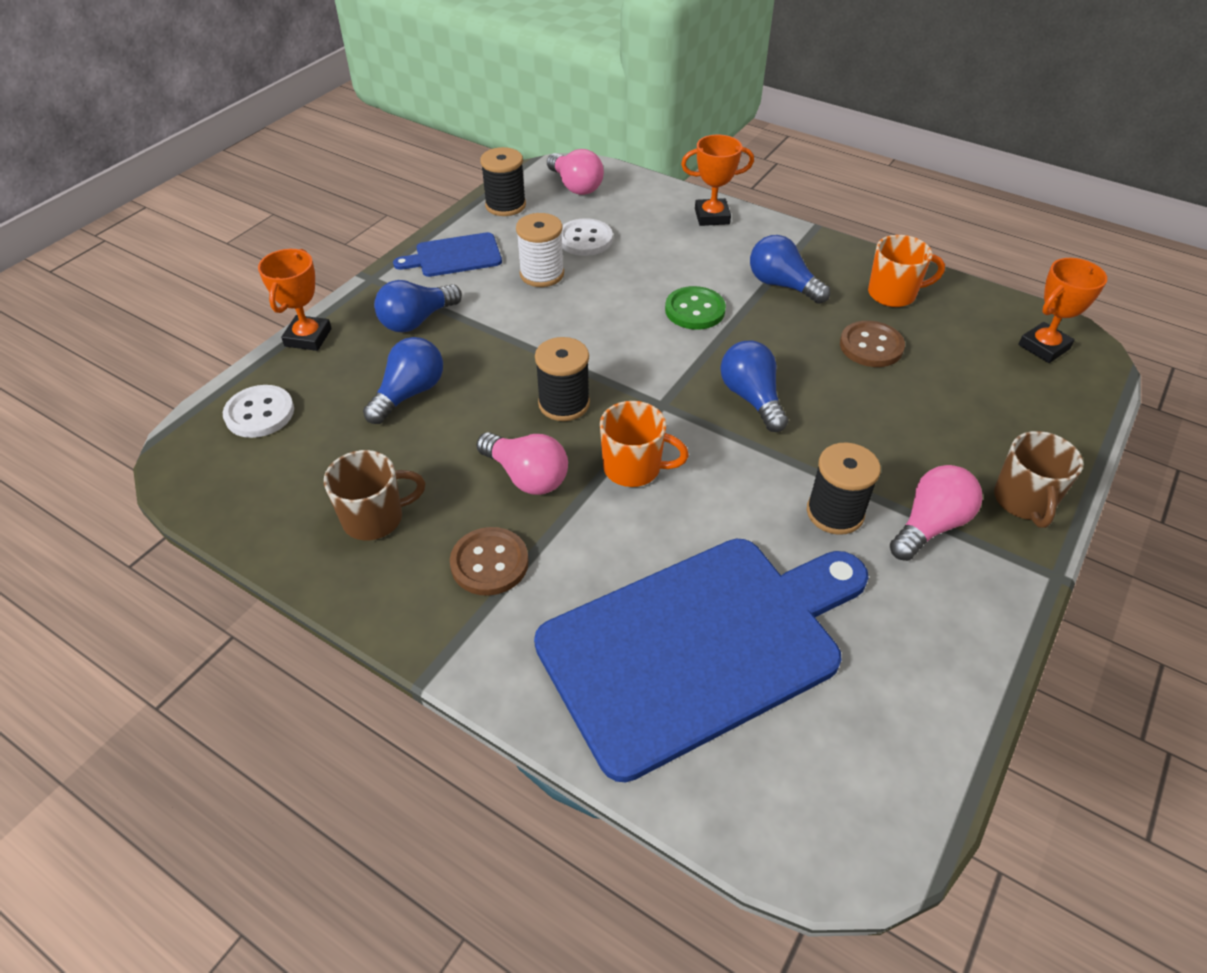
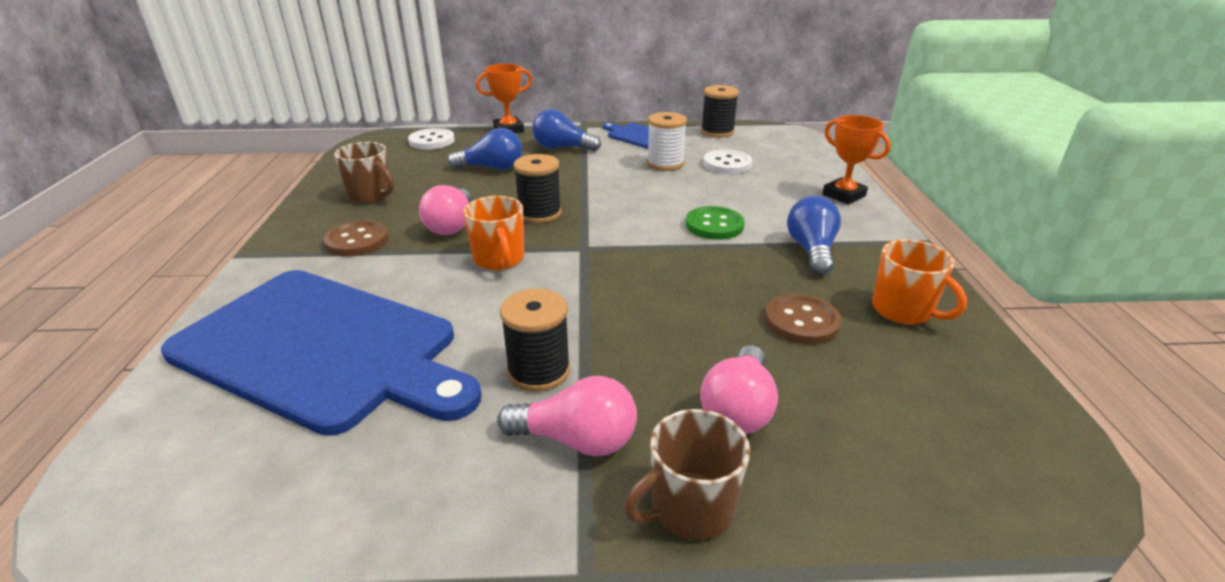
camera: 55 degrees right, 15 degrees down
(575, 186) = (780, 143): pink light bulb -> pink light bulb (738, 409)
(752, 398) = (641, 282): blue light bulb -> none
(1044, 347) = (999, 447): orange trophy -> none

